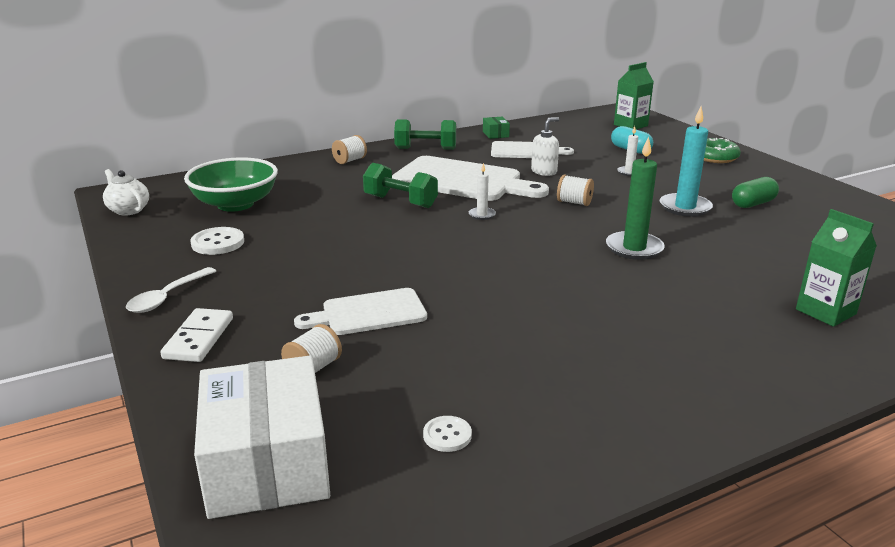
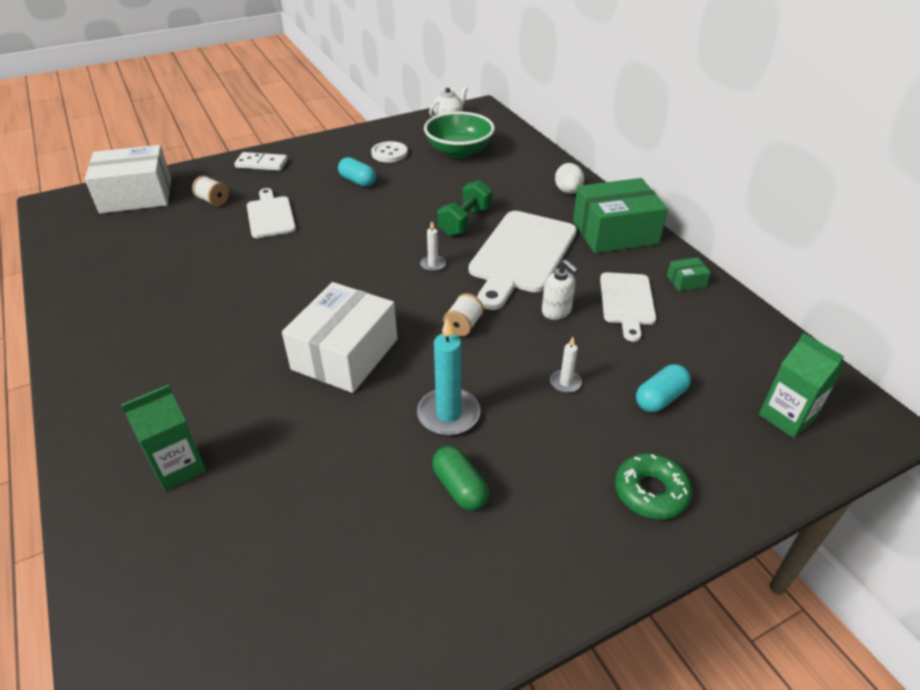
camera: 90 degrees right, 15 degrees up
(167, 297) = (314, 148): white spoon -> none
(290, 259) = (358, 181): none -> turquoise capsule
(350, 160) = (568, 191): white spool -> white egg
(425, 149) = (615, 232): green dumbbell -> green box
(447, 435) = (125, 246): white button -> none
(634, 248) = (345, 354): green candle -> white box

